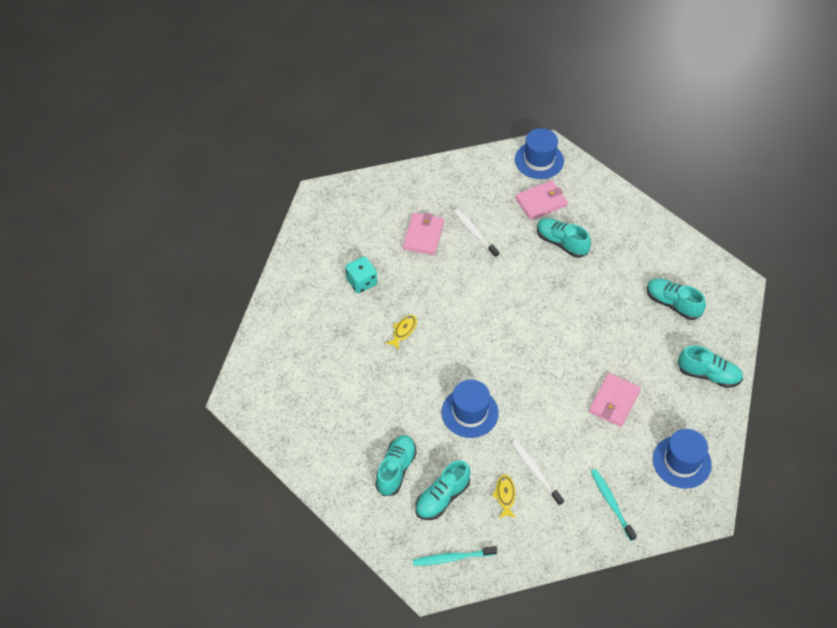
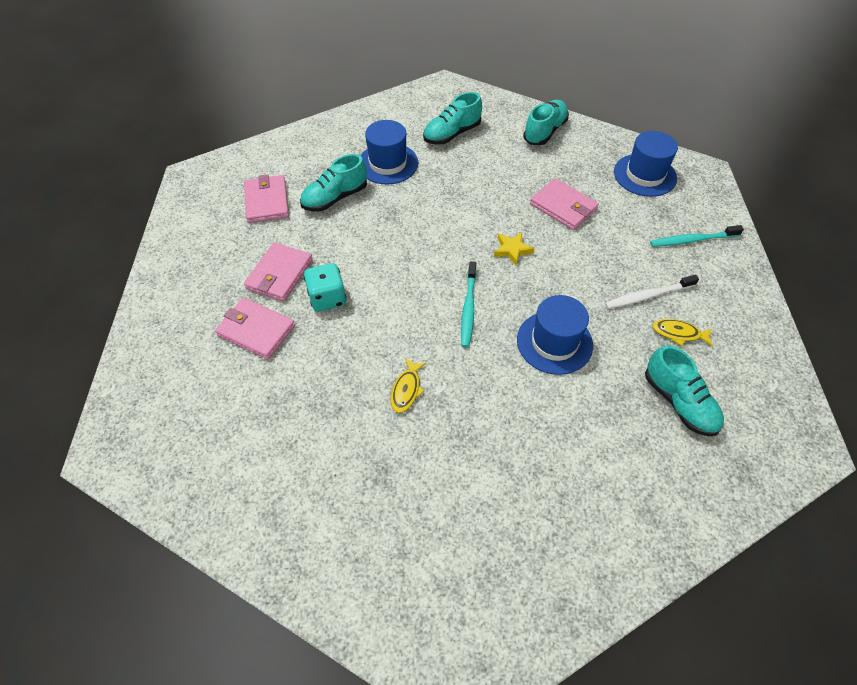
camera: 75 degrees left, 0 degrees up
(361, 282) = (302, 425): turquoise dice -> turquoise dice (327, 298)
(396, 469) = (632, 449): turquoise shoe -> none
(403, 331) = (406, 389): yellow fish -> yellow fish turned 120 degrees counterclockwise
(452, 558) = (768, 411): turquoise toothbrush -> turquoise toothbrush (468, 308)
(474, 232) = (279, 274): white toothbrush -> pink wallet
(539, 160) = (204, 188): blue hat -> blue hat (388, 163)
(550, 372) = (512, 250): none -> yellow star

